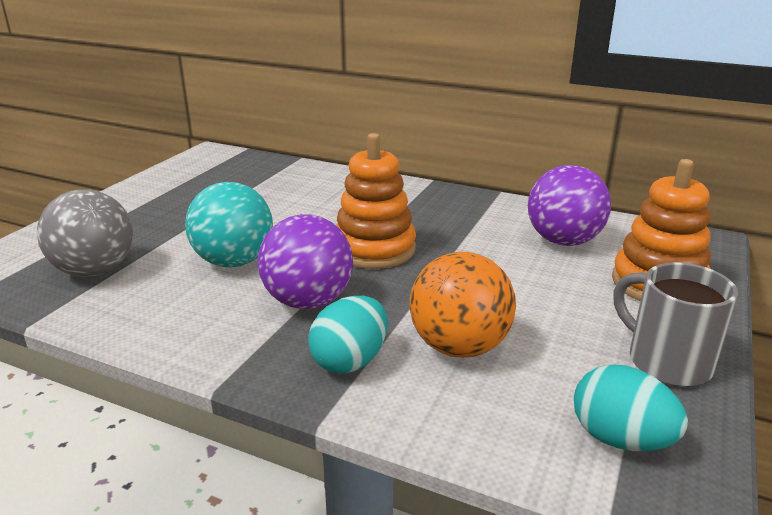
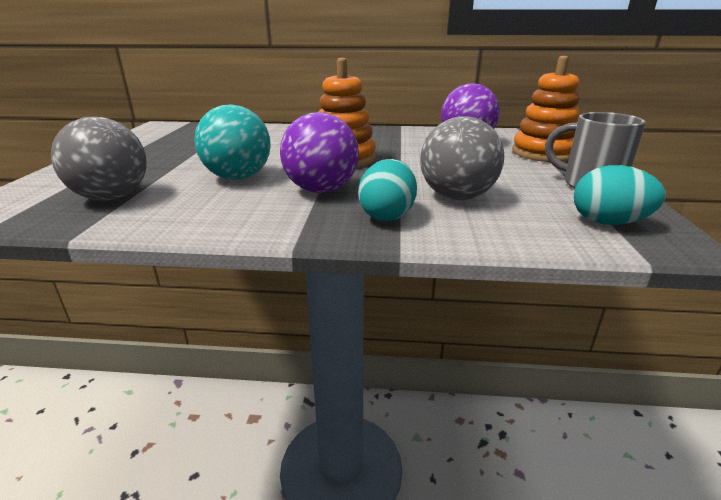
camera: 20 degrees left, 0 degrees up
(459, 347) = (457, 197): orange ball -> grey ball

